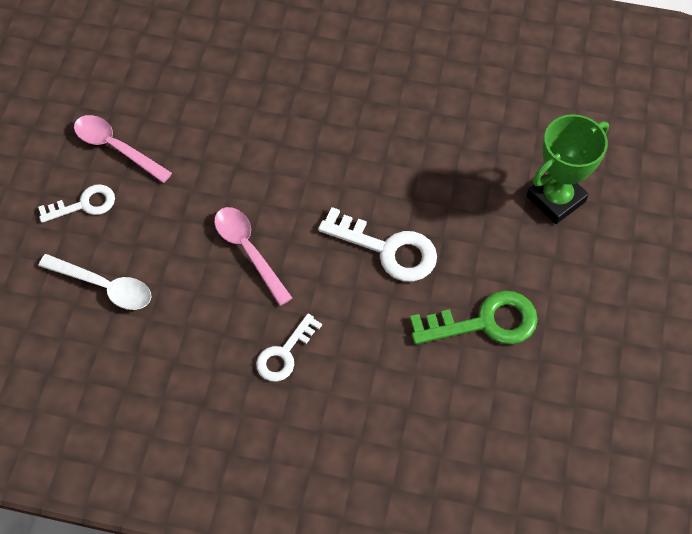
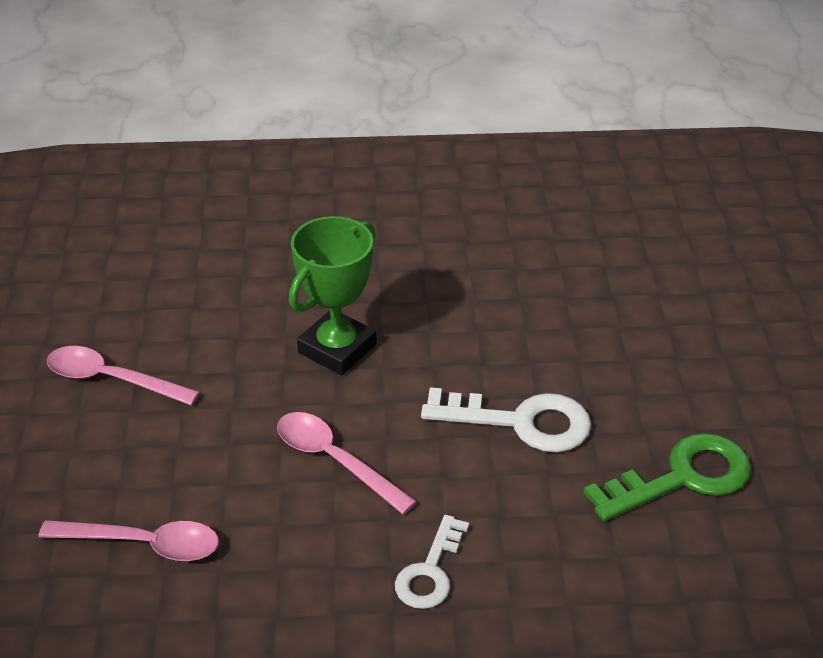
camera: 15 degrees left, 20 degrees down
(84, 204) = (85, 452): white key -> none
(104, 286) = (143, 544): white spoon -> pink spoon
(556, 199) = (707, 328): green trophy -> green trophy (337, 348)

